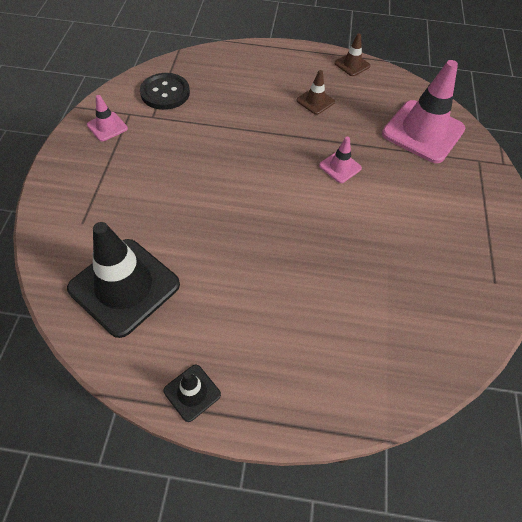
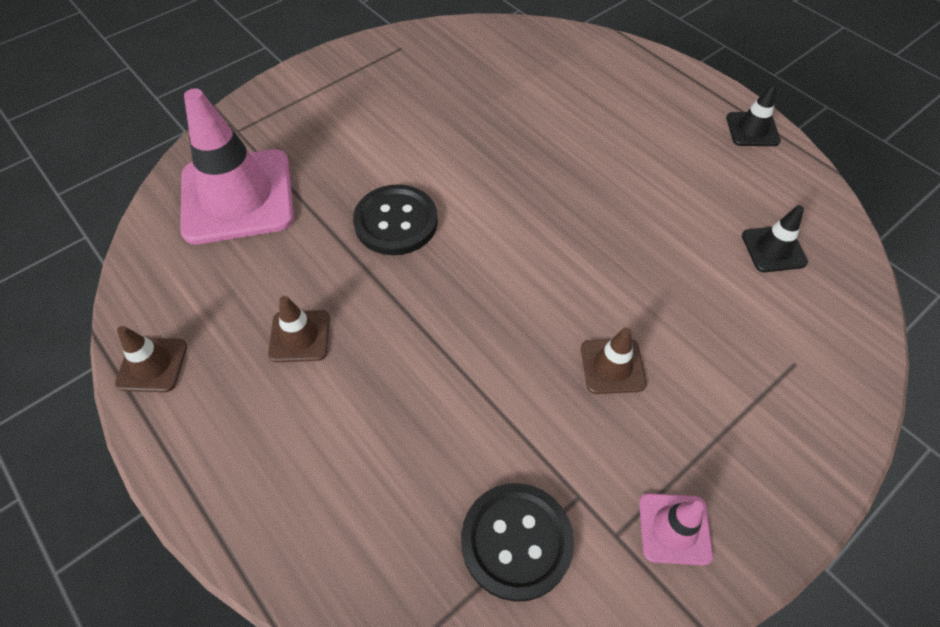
camera: 135 degrees left, 0 degrees up
(124, 286) = (773, 249): black traffic cone -> black traffic cone, size x0.46
(174, 167) = (612, 366): none -> brown traffic cone
(340, 167) = (396, 222): pink traffic cone -> black button

